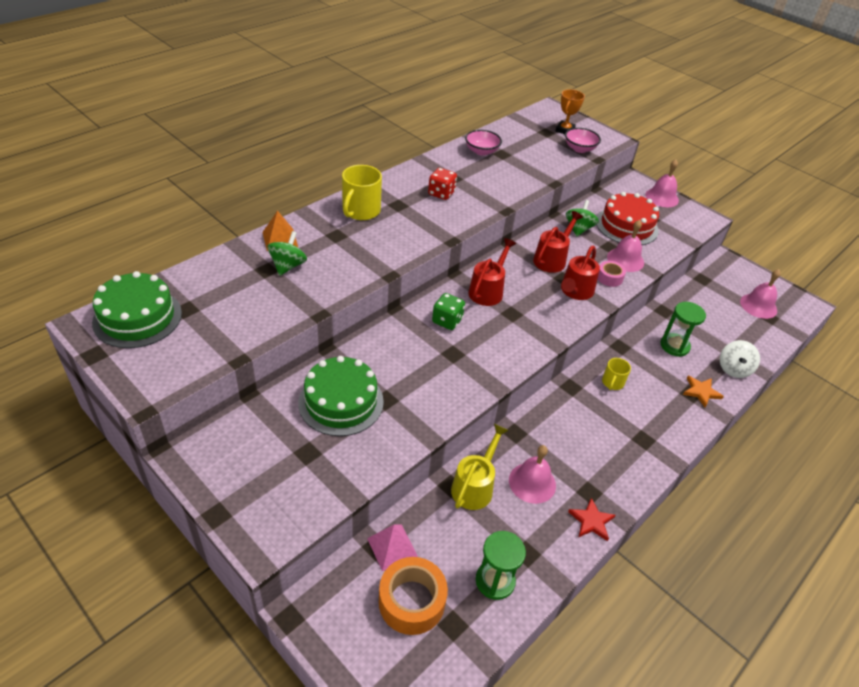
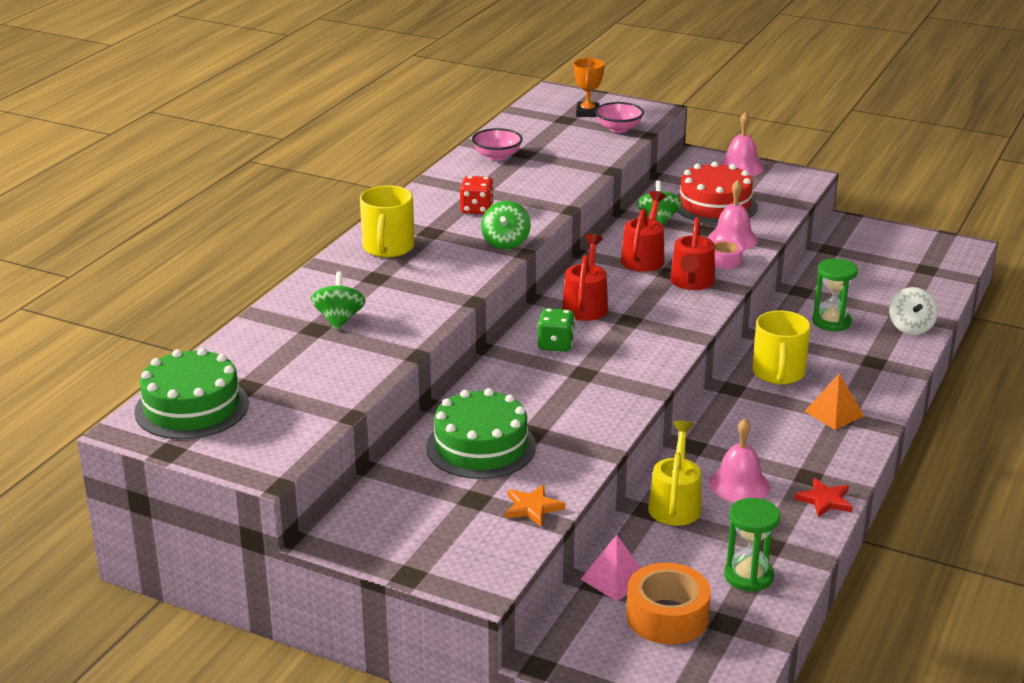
camera: 15 degrees left, 15 degrees down
(280, 239) = (308, 297): orange pyramid -> orange pyramid (834, 413)
(444, 228) = (506, 243): none -> green spinning top
(612, 383) = (778, 373): yellow mug -> yellow mug, size x1.79
(701, 392) = (884, 357): orange star -> orange star (532, 507)
(758, 306) = (908, 261): pink bell -> none

